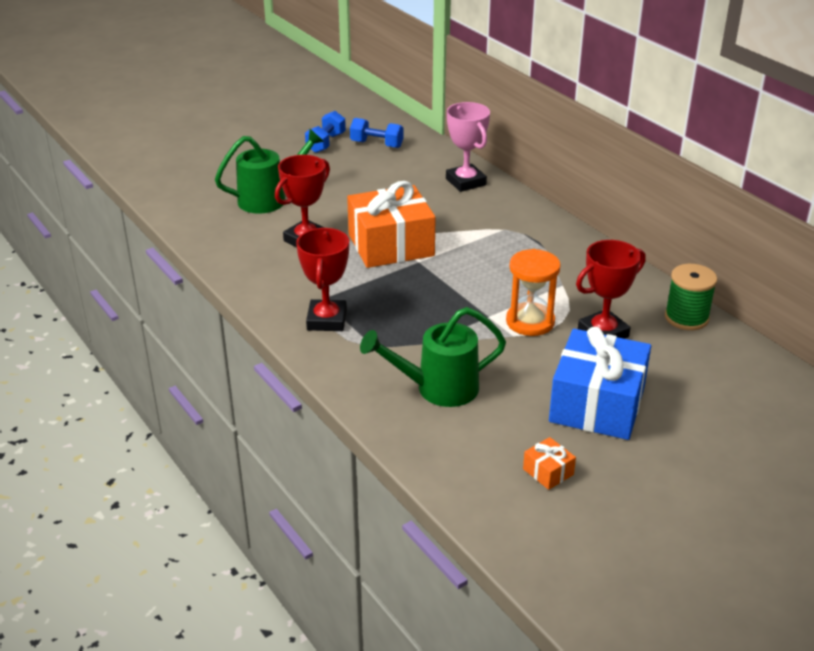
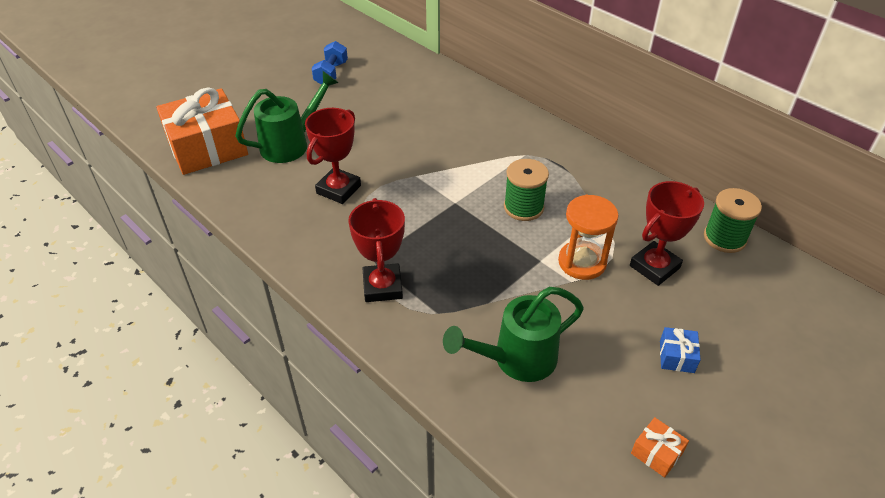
camera: 10 degrees left, 10 degrees up
(377, 144) = (380, 71): blue dumbbell -> none
(391, 245) = (423, 186): orange gift -> orange gift (207, 148)
(465, 182) = (474, 104): pink trophy -> none
(486, 272) = (523, 207): none -> green spool
(597, 404) = (676, 356): blue gift -> blue gift, size x0.41

